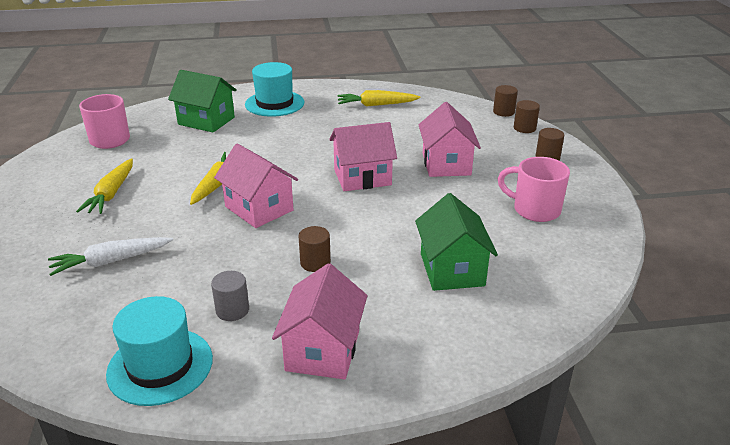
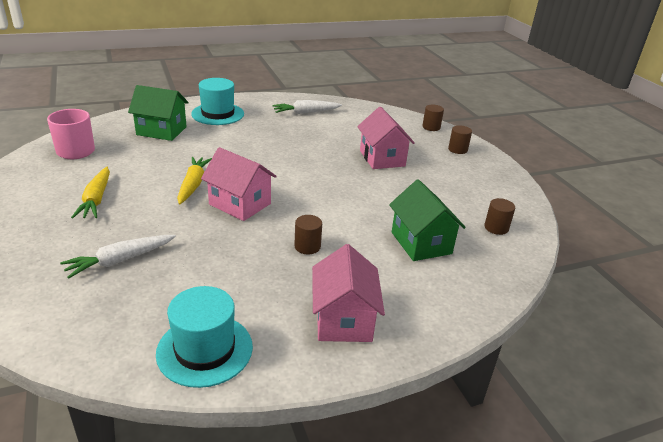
camera: 15 degrees left, 0 degrees up
(232, 310) = (251, 293): grey cylinder -> none
(362, 177) = (318, 172): pink house -> none
(376, 105) = (306, 112): yellow carrot -> white carrot
(503, 112) = (410, 115): brown cylinder -> brown cylinder (496, 228)
(534, 210) = (465, 191): pink mug -> none

